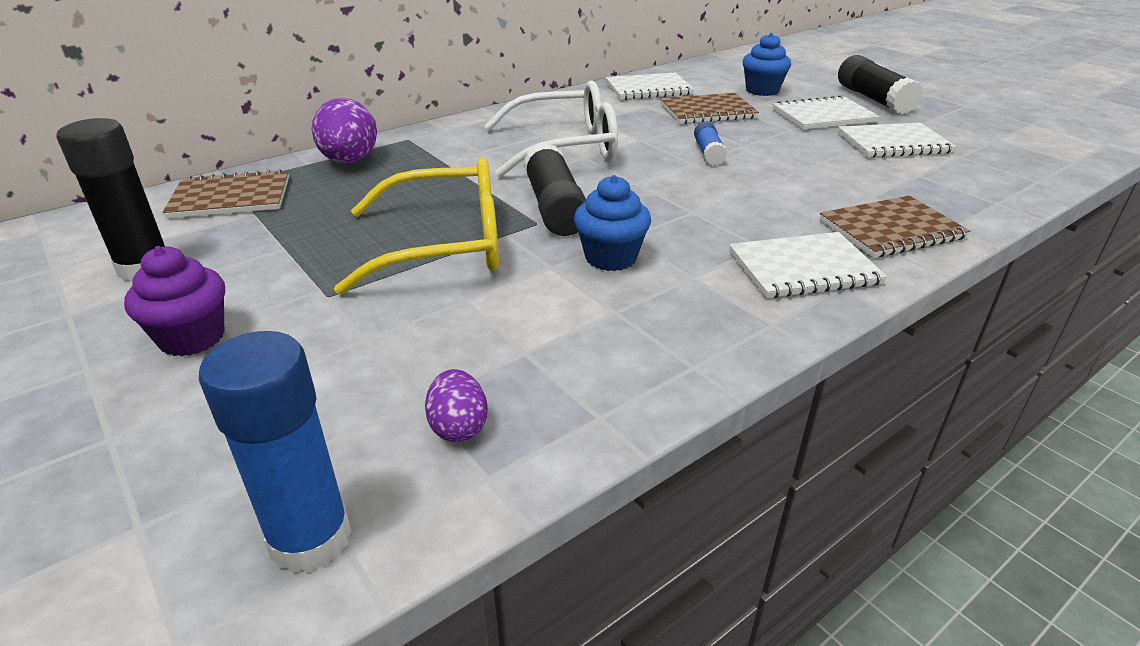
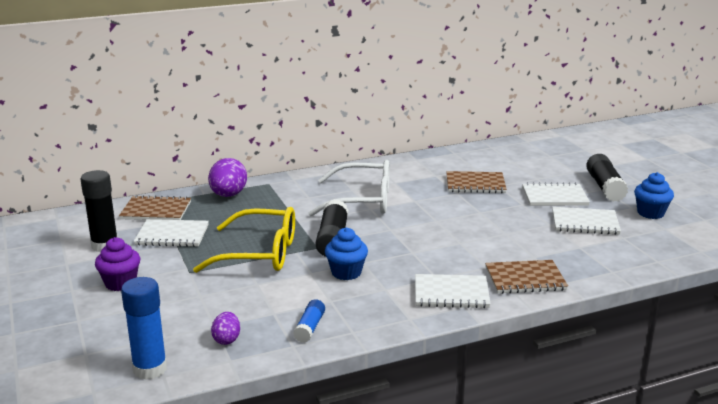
camera: 15 degrees right, 10 degrees down
(648, 89) = (447, 161): white notebook -> white notebook (172, 235)
(708, 153) = (452, 215): blue glue stick -> blue glue stick (309, 328)
(762, 90) = (528, 171): blue cupcake -> blue cupcake (650, 213)

